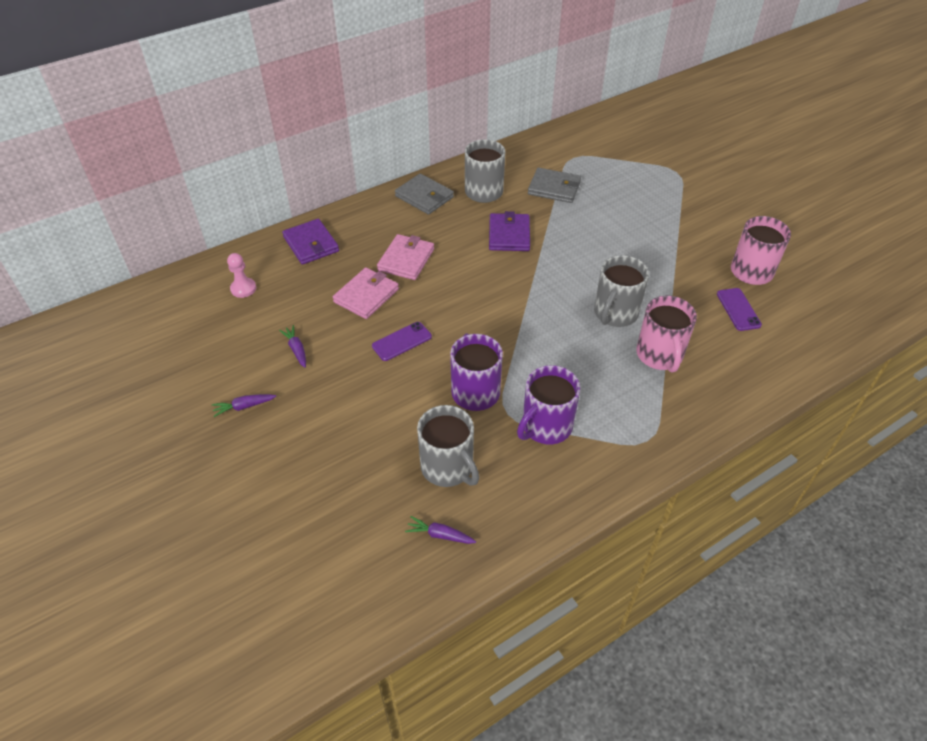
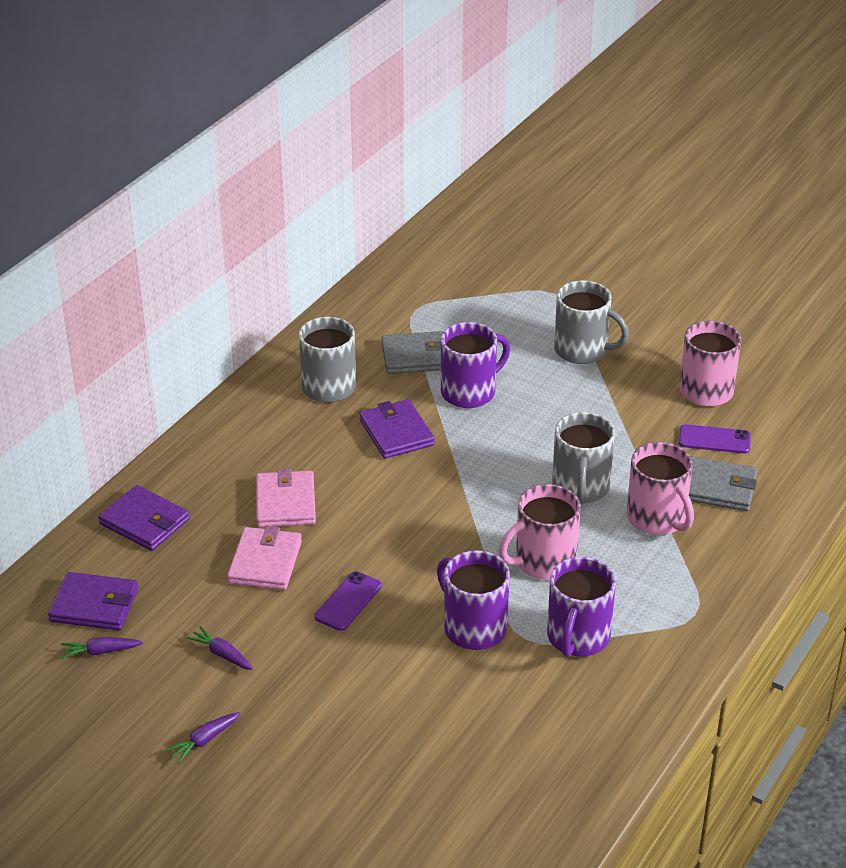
camera: 25 degrees left, 10 degrees down
(243, 288) = (94, 605): pink pawn -> purple wallet
(424, 197) = (254, 416): grey wallet -> grey wallet (718, 487)
(439, 535) = (532, 788): purple carrot -> purple carrot (100, 652)
(448, 467) = (496, 718): grey mug -> grey mug (582, 350)
(555, 359) = (543, 562): none -> pink mug
(576, 222) = (470, 392): none -> purple mug
(738, 309) = (714, 439): purple phone -> purple phone turned 45 degrees counterclockwise

